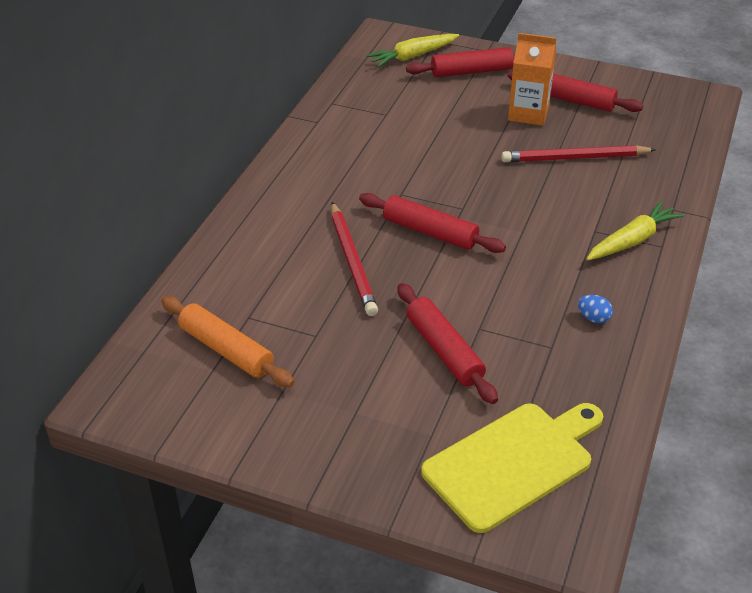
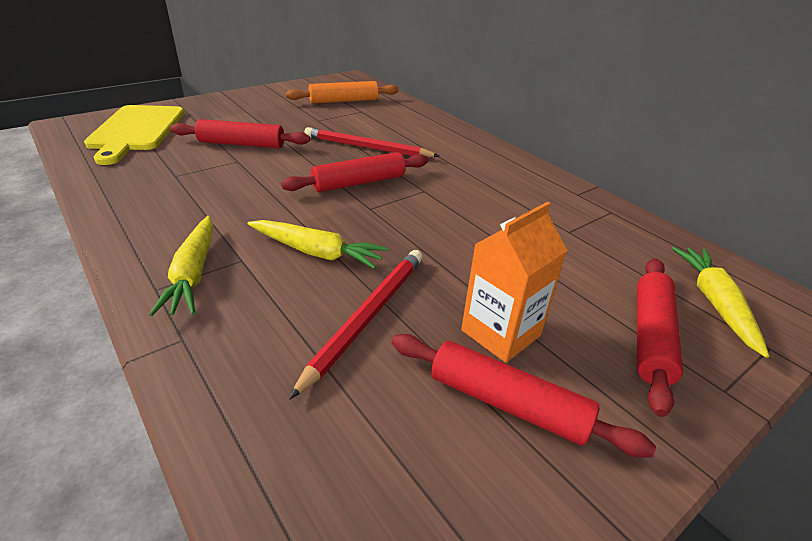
camera: 120 degrees right, 5 degrees down
(546, 204) = (317, 252): none -> yellow carrot
(572, 100) = (507, 403): red rolling pin -> red rolling pin turned 60 degrees clockwise
(593, 318) = (162, 202): blue egg -> none

